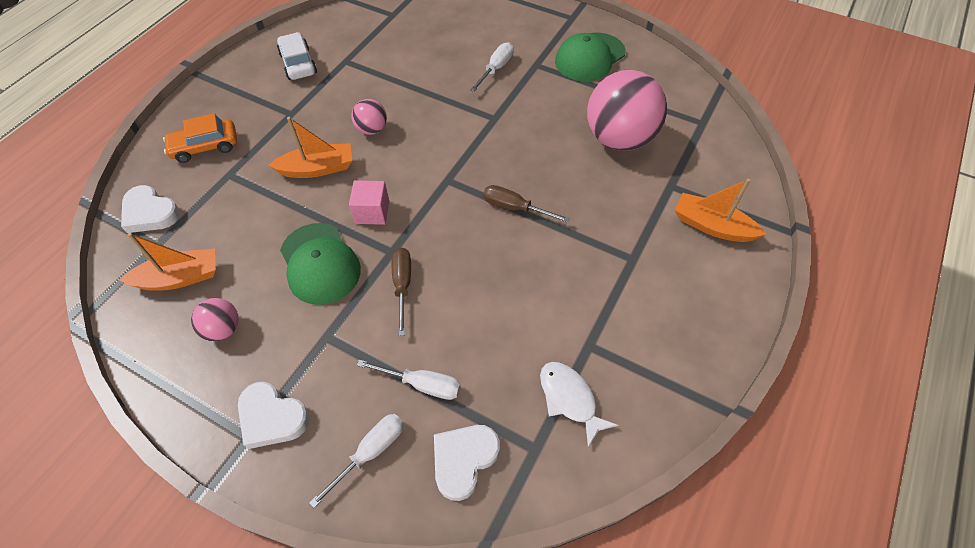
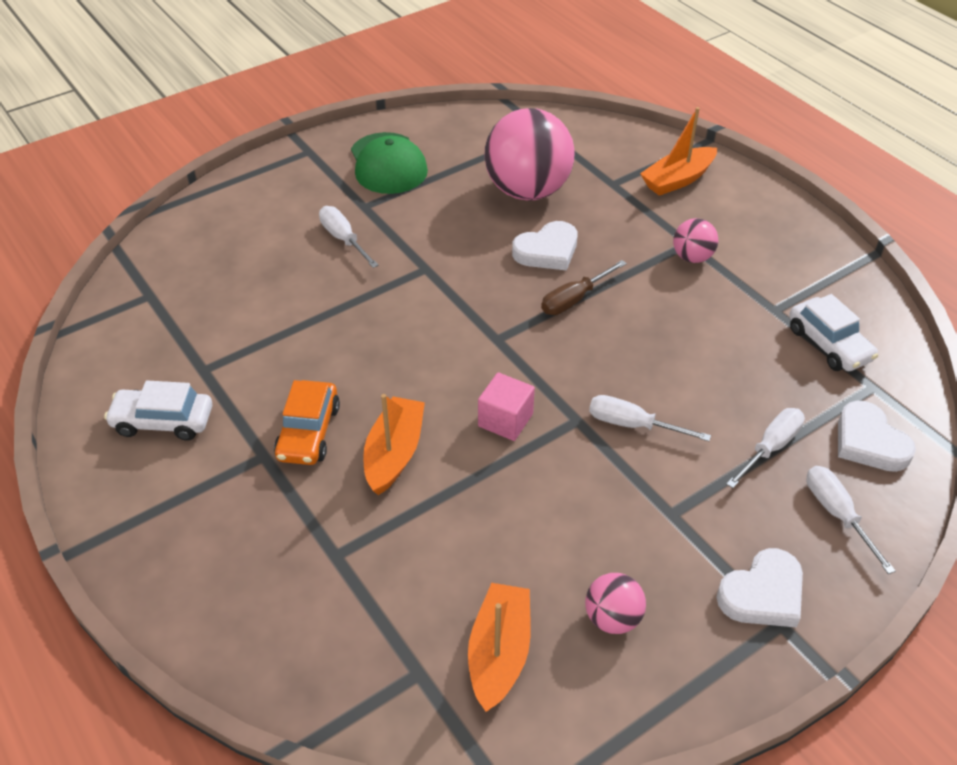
camera: 65 degrees left, 10 degrees down
(150, 213) = (349, 671): white heart -> white heart (547, 251)
(205, 147) = (256, 573): orange car -> orange car (308, 432)
(320, 263) = (559, 492): green cap -> none
(372, 129) = (362, 380): pink ball -> pink ball (692, 257)
(402, 285) = (632, 425): brown screwdriver -> white screwdriver
(570, 399) = (828, 344): white fish -> white car

